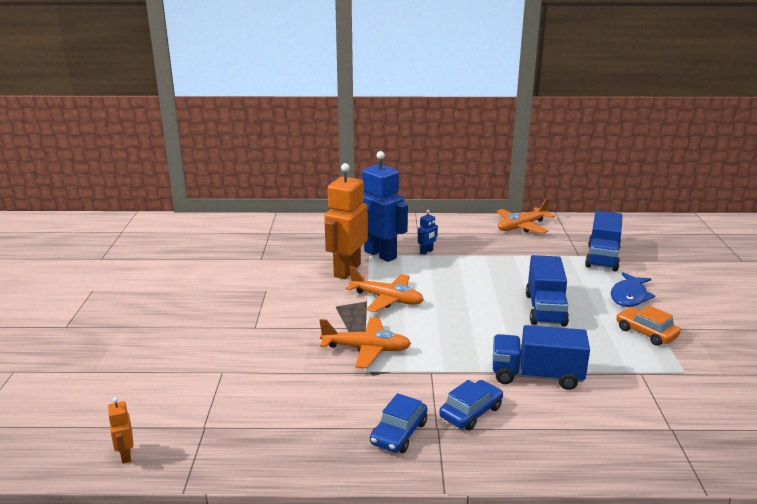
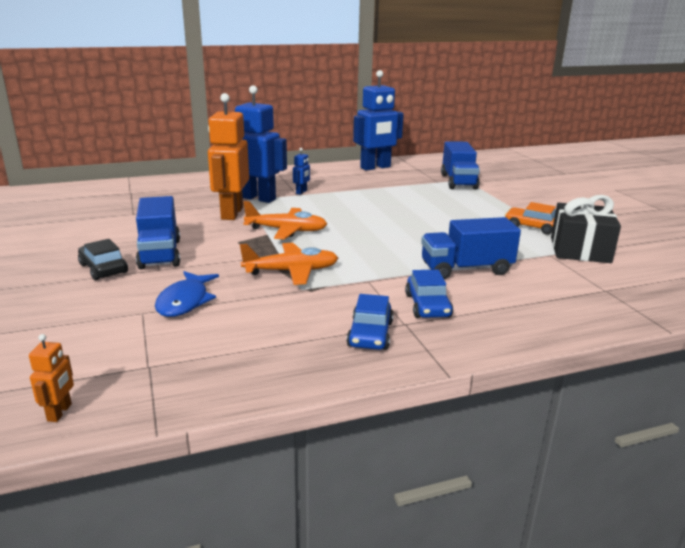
camera: 20 degrees left, 0 degrees up
(125, 455) = (60, 412): orange robot -> orange robot turned 135 degrees counterclockwise
(211, 319) = (103, 268): none -> black car
(471, 412) = (427, 306): blue car -> blue car turned 150 degrees clockwise
(521, 227) = (375, 167): orange plane -> blue robot
(545, 309) = (438, 221): blue truck -> blue truck (160, 254)
(629, 296) = (500, 204): blue fish -> blue fish (185, 301)
(680, 372) = (580, 250): none -> black gift

